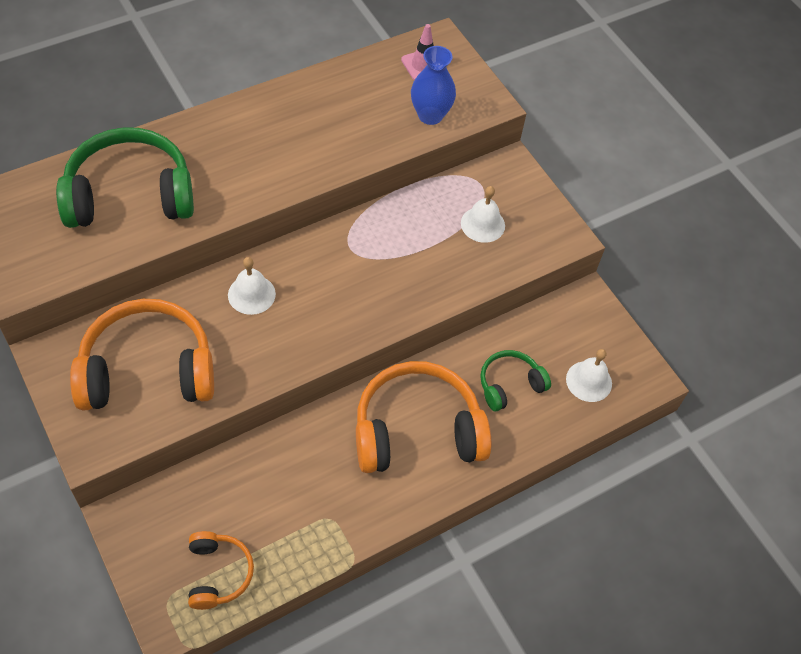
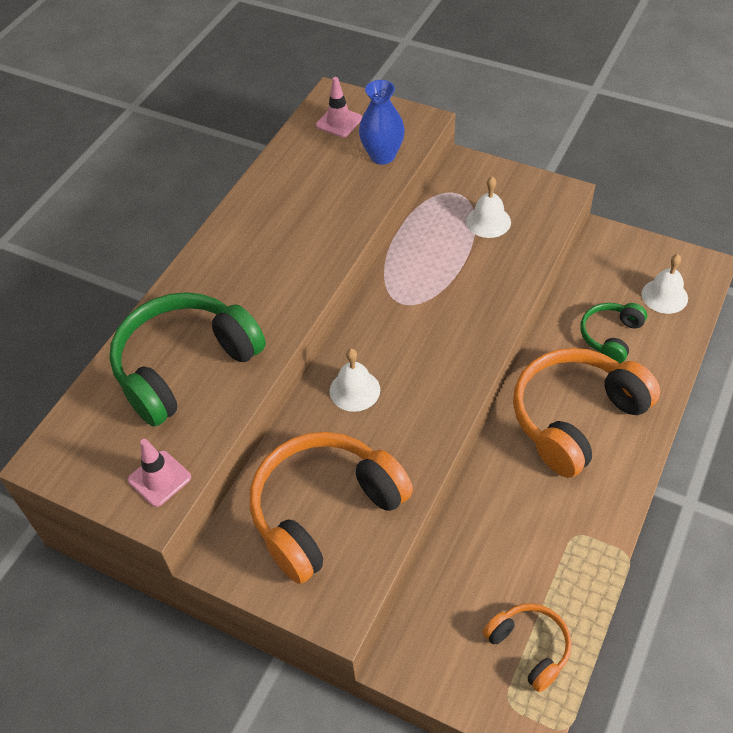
camera: 25 degrees left, 5 degrees down
(40, 267) = (159, 478): none -> pink traffic cone

